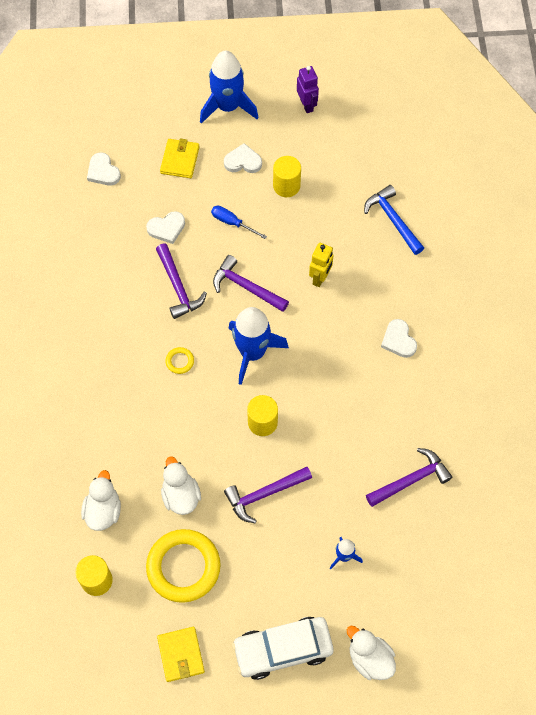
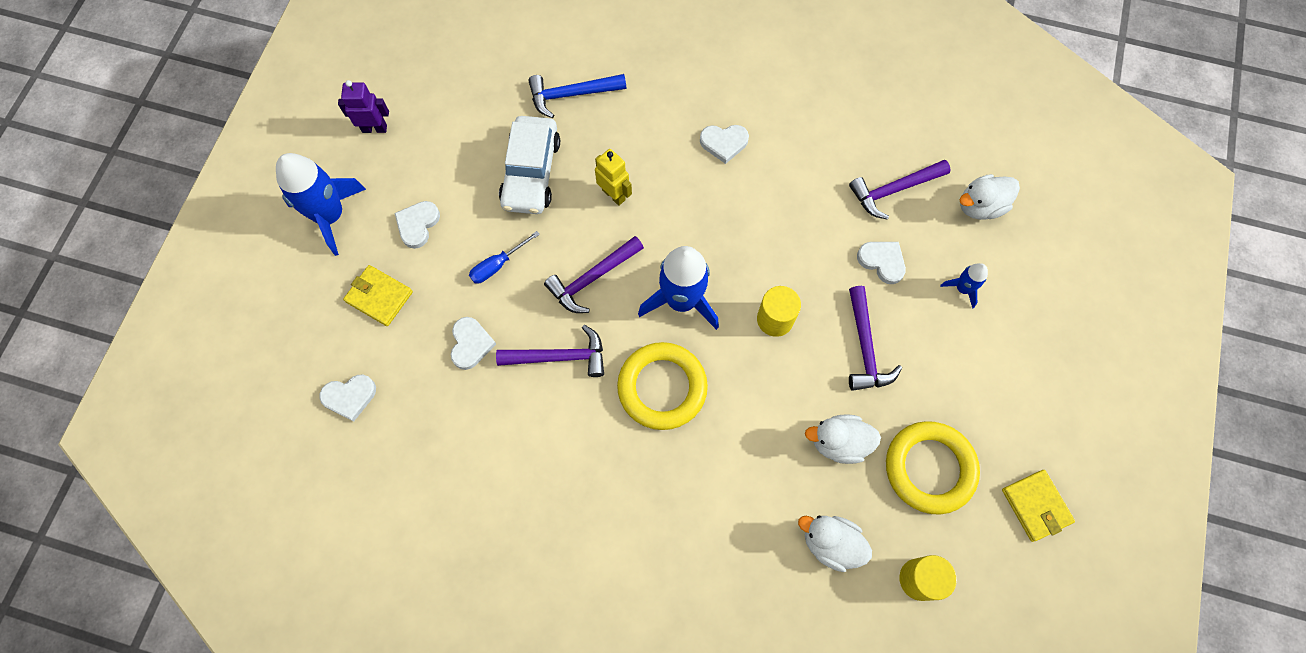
camera: 70 degrees left, 5 degrees up
(180, 361) = (662, 387): yellow ring -> yellow ring, size x2.40
(181, 654) = (1035, 506): yellow wallet -> yellow wallet turned 60 degrees clockwise
(283, 649) = (1054, 389): white car -> white car (531, 172)
(286, 186) = (475, 188): yellow cylinder -> none
(343, 488) = (882, 261): none -> white heart
(369, 658) = (1084, 303): white duck -> white duck (980, 206)
(411, 480) = (893, 190): purple hammer -> purple hammer turned 105 degrees counterclockwise

